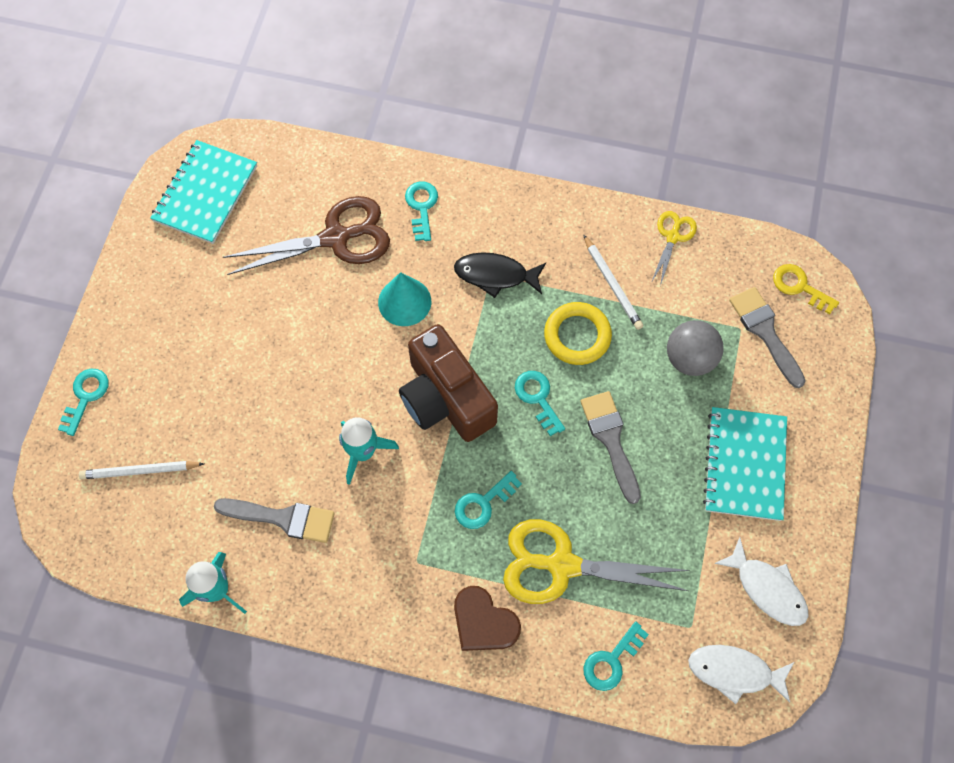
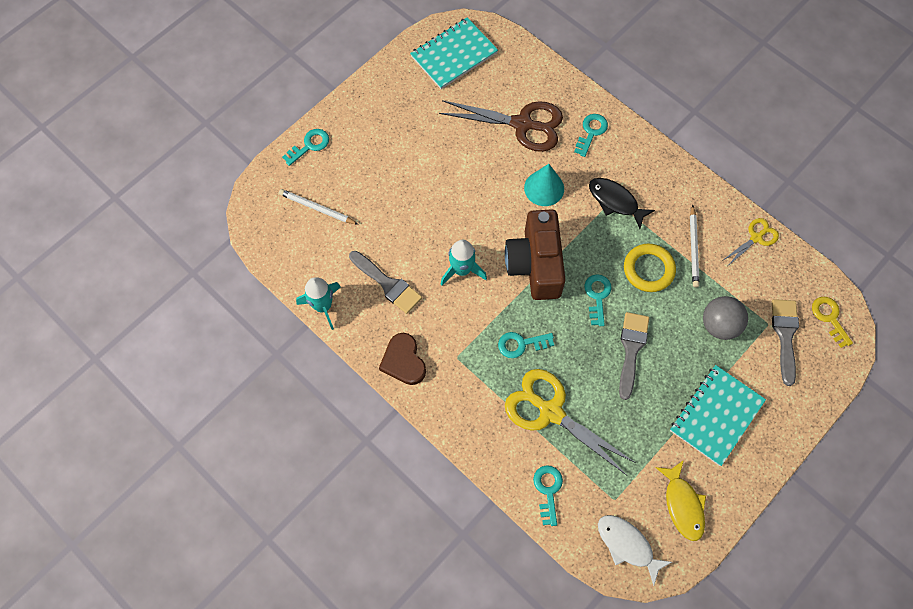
camera: 30 degrees right, 0 degrees up
(483, 622) = (478, 419): brown heart -> brown heart (403, 361)
(611, 661) = (548, 490): turquoise key -> turquoise key turned 105 degrees clockwise
(767, 588) = (683, 505): white fish -> yellow fish

